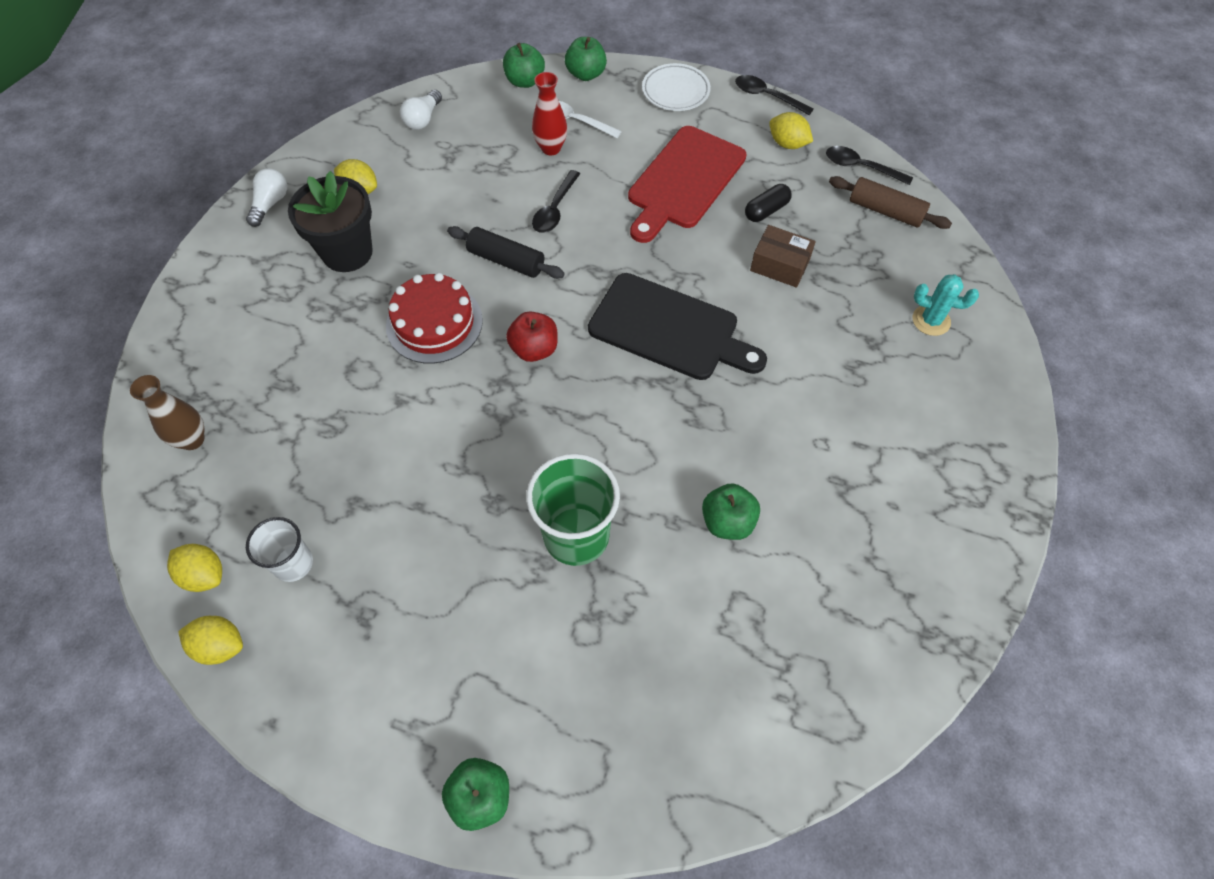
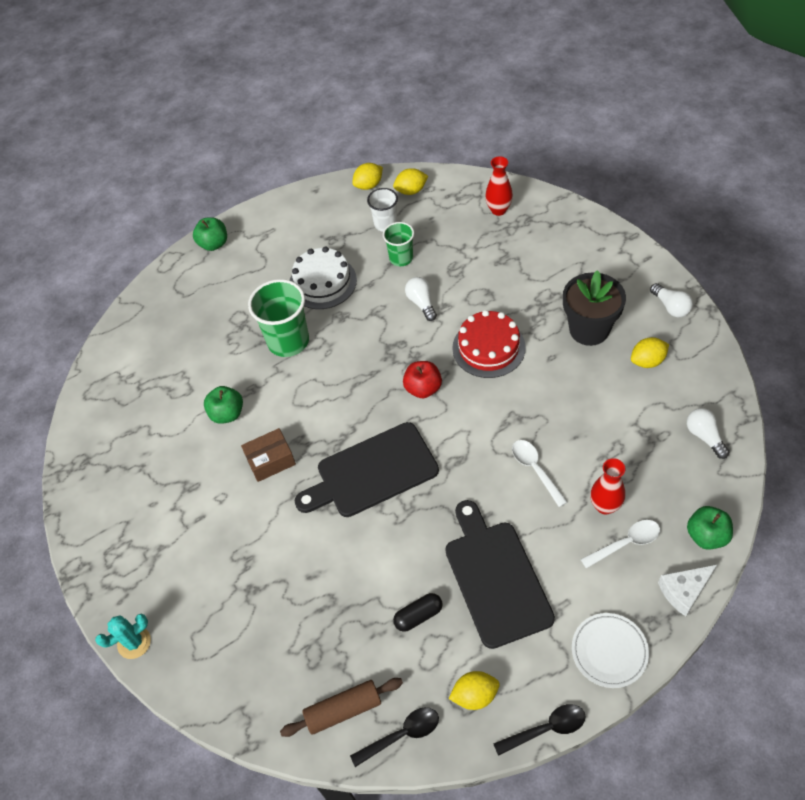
camera: 135 degrees right, 5 degrees down
(192, 439) = (498, 210): brown vase -> red vase
(349, 499) = (401, 258): none -> green cup
(412, 427) = (421, 303): none -> white light bulb
(453, 567) = (322, 282): none -> white cake
(506, 260) = (509, 413): black rolling pin -> none
(555, 209) = (535, 470): black spoon -> white spoon
(586, 74) = (684, 591): green apple -> white cheese
(684, 181) = (495, 578): red cutting board -> black cutting board
(766, 210) = (418, 616): black capsule -> black capsule turned 60 degrees clockwise
(779, 265) = (362, 582): brown box -> brown box (270, 460)
(931, 320) = (230, 646): turquoise cactus -> turquoise cactus (134, 642)

